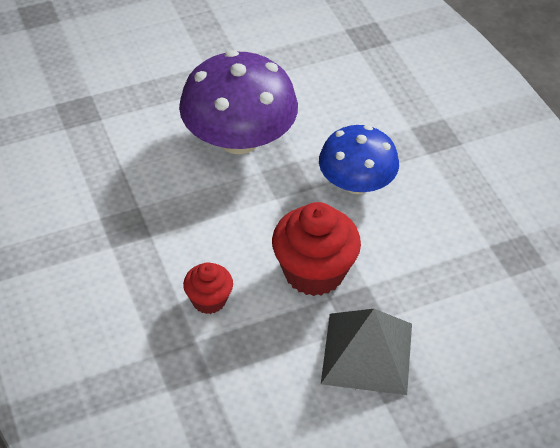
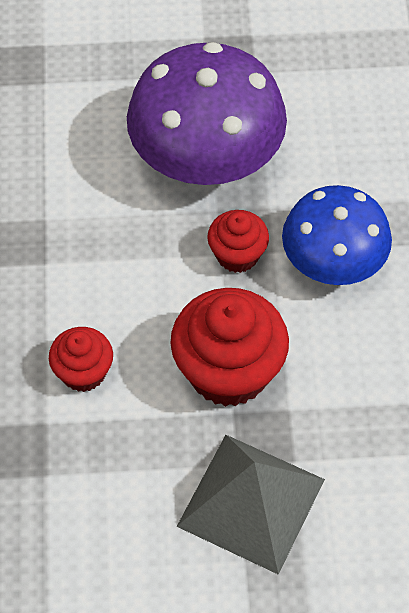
camera: 20 degrees right, 10 degrees up
(288, 196) = (237, 255): none -> red cupcake

